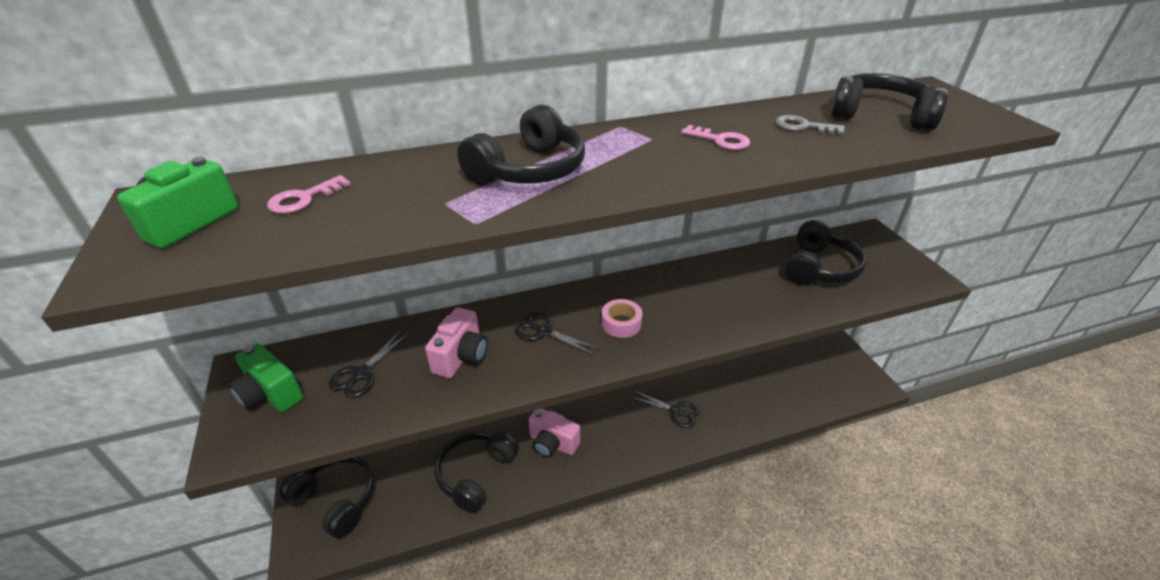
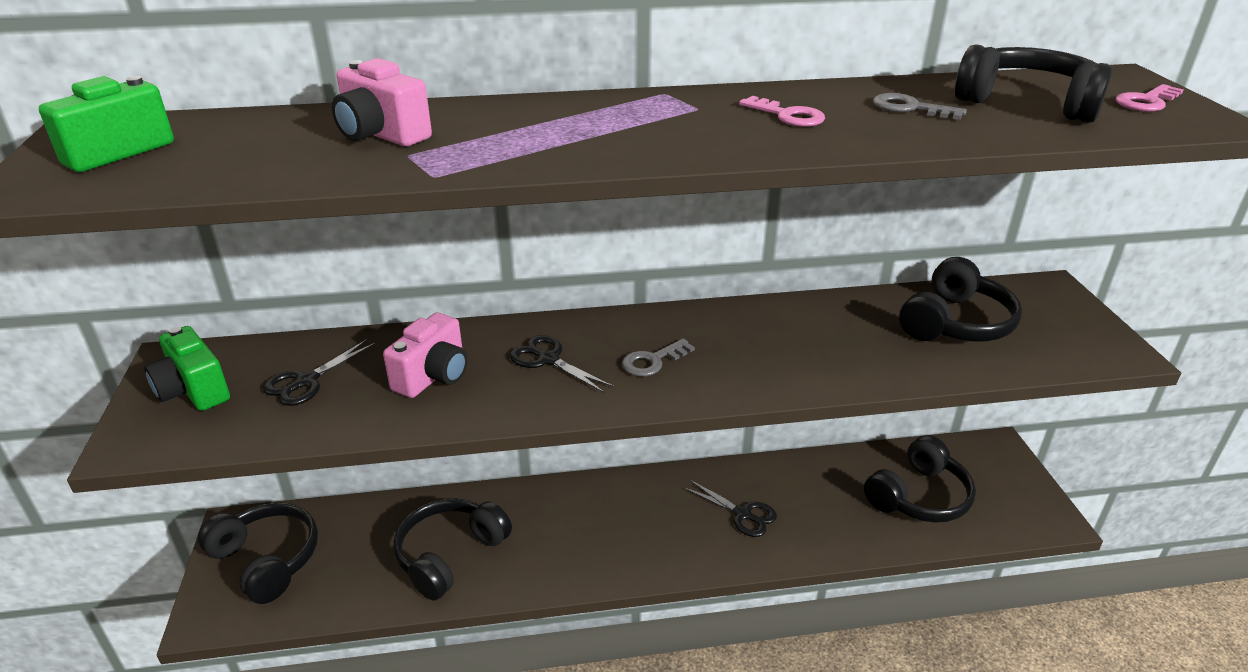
camera: 10 degrees right, 5 degrees down
(304, 198) = (249, 139): pink key -> pink key (1146, 102)
(529, 170) = (525, 130): black headphones -> black headphones (919, 496)
(552, 443) = (561, 531): pink camera -> pink camera (381, 135)
(621, 323) = (653, 361): pink tape -> grey key

